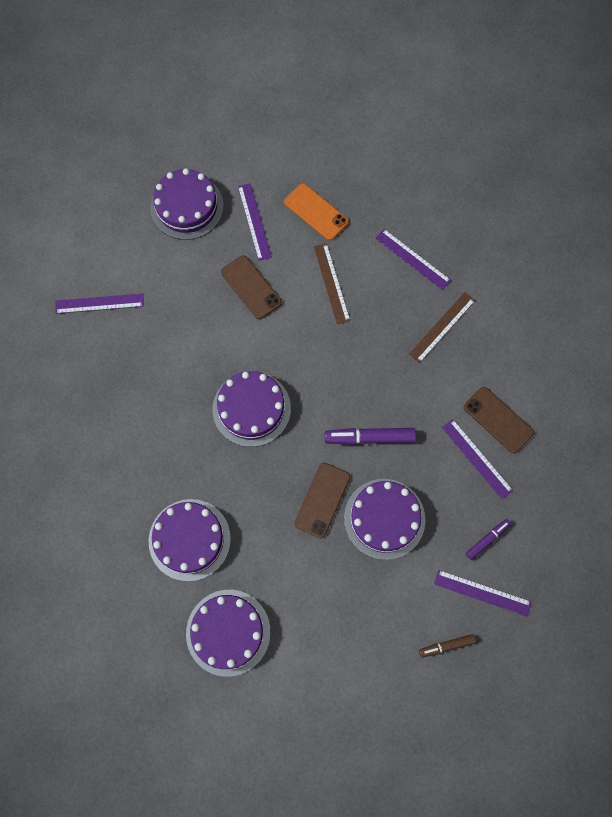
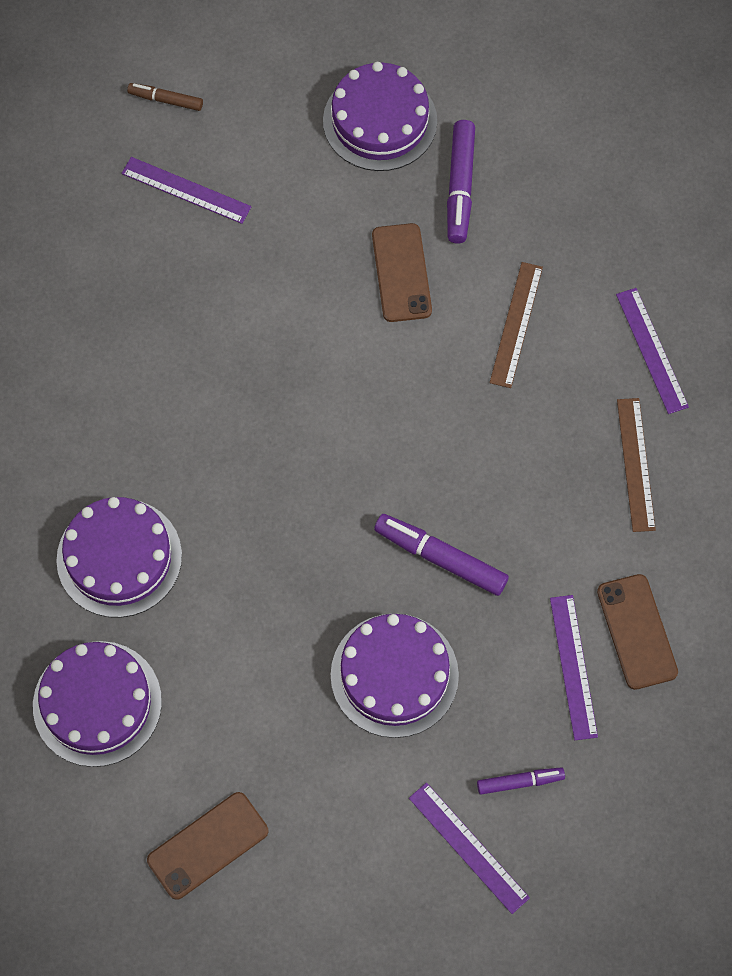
camera: 30 degrees right, 5 degrees down
(251, 408) = (304, 433): purple cake -> none
(254, 221) = (460, 187): purple ruler -> purple marker
(316, 212) = (554, 217): orange phone -> none
(322, 500) = (325, 604): brown phone -> brown phone (208, 845)
(442, 327) = (635, 464): brown ruler -> brown ruler turned 75 degrees counterclockwise
(446, 646) = (375, 888): brown marker -> brown marker (166, 100)

